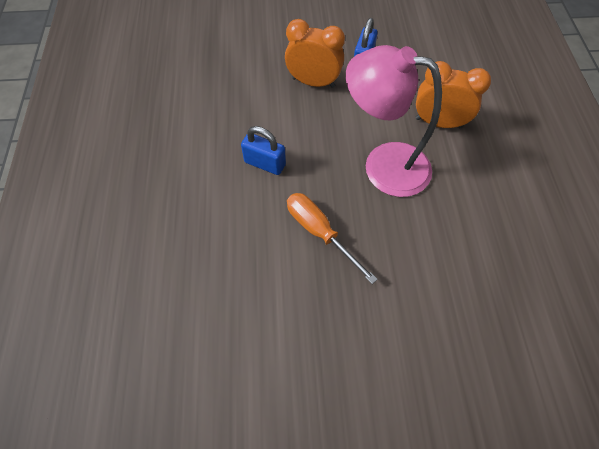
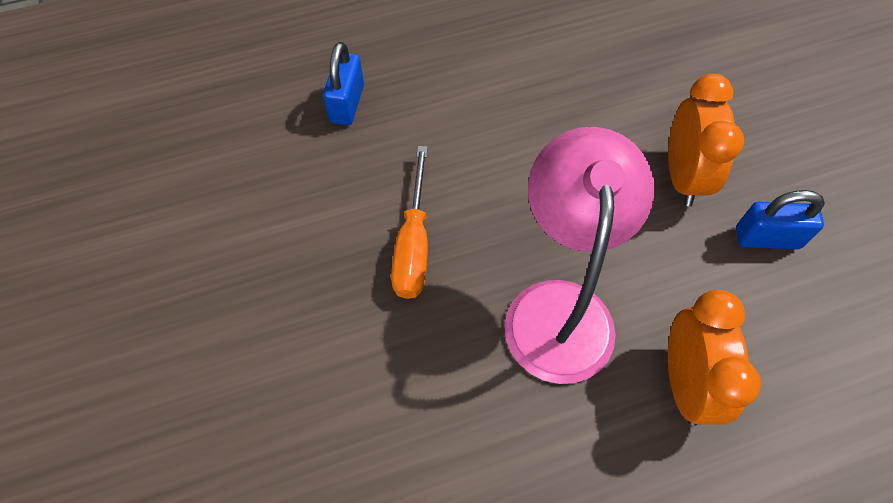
camera: 75 degrees right, 0 degrees up
(265, 163) = (504, 152): blue padlock -> blue padlock (347, 104)
(319, 232) = (413, 244): orange screwdriver -> orange screwdriver turned 150 degrees clockwise

